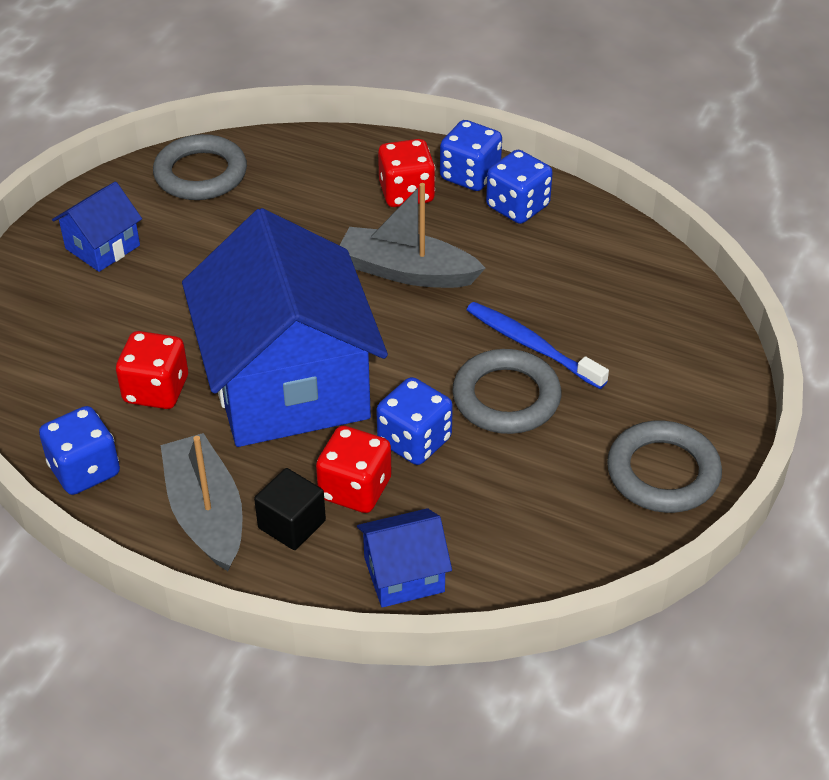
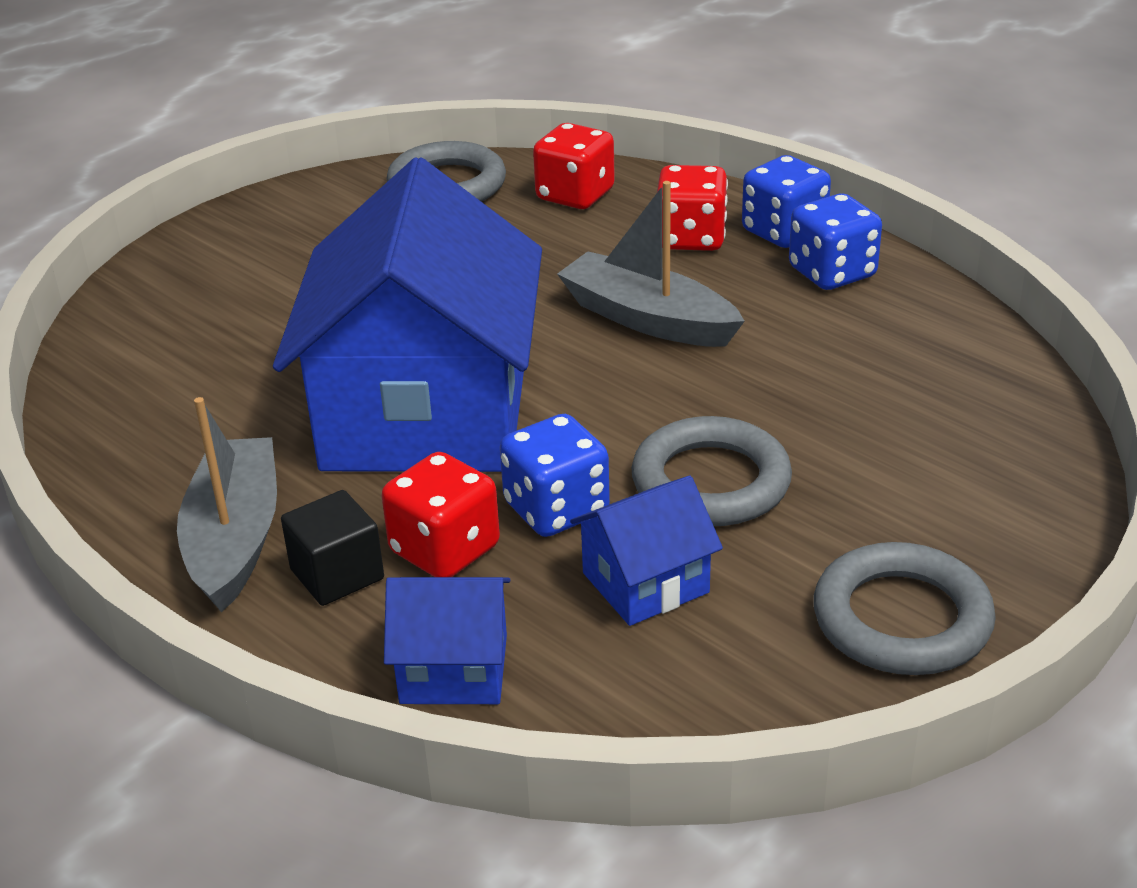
camera: 20 degrees right, 10 degrees down
(84, 470) = (119, 460): blue dice -> none
(102, 247) = (289, 238): blue house -> blue house (645, 583)
(156, 390) = (259, 391): red dice -> red dice (575, 195)
(532, 345) = (777, 428): blue toothbrush -> none

